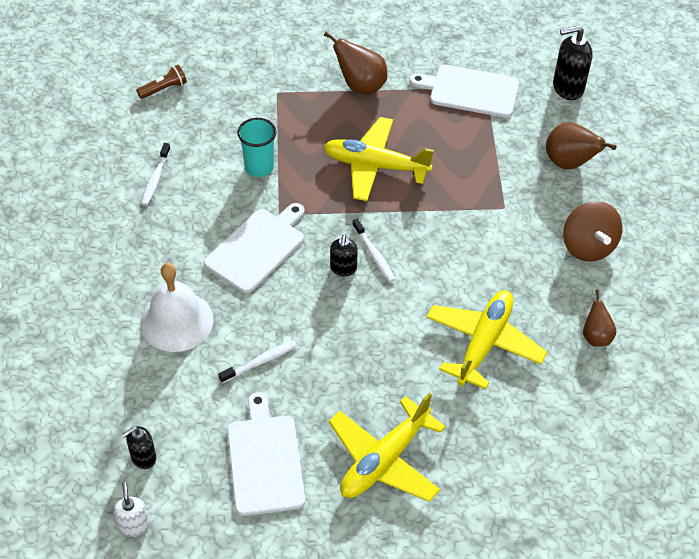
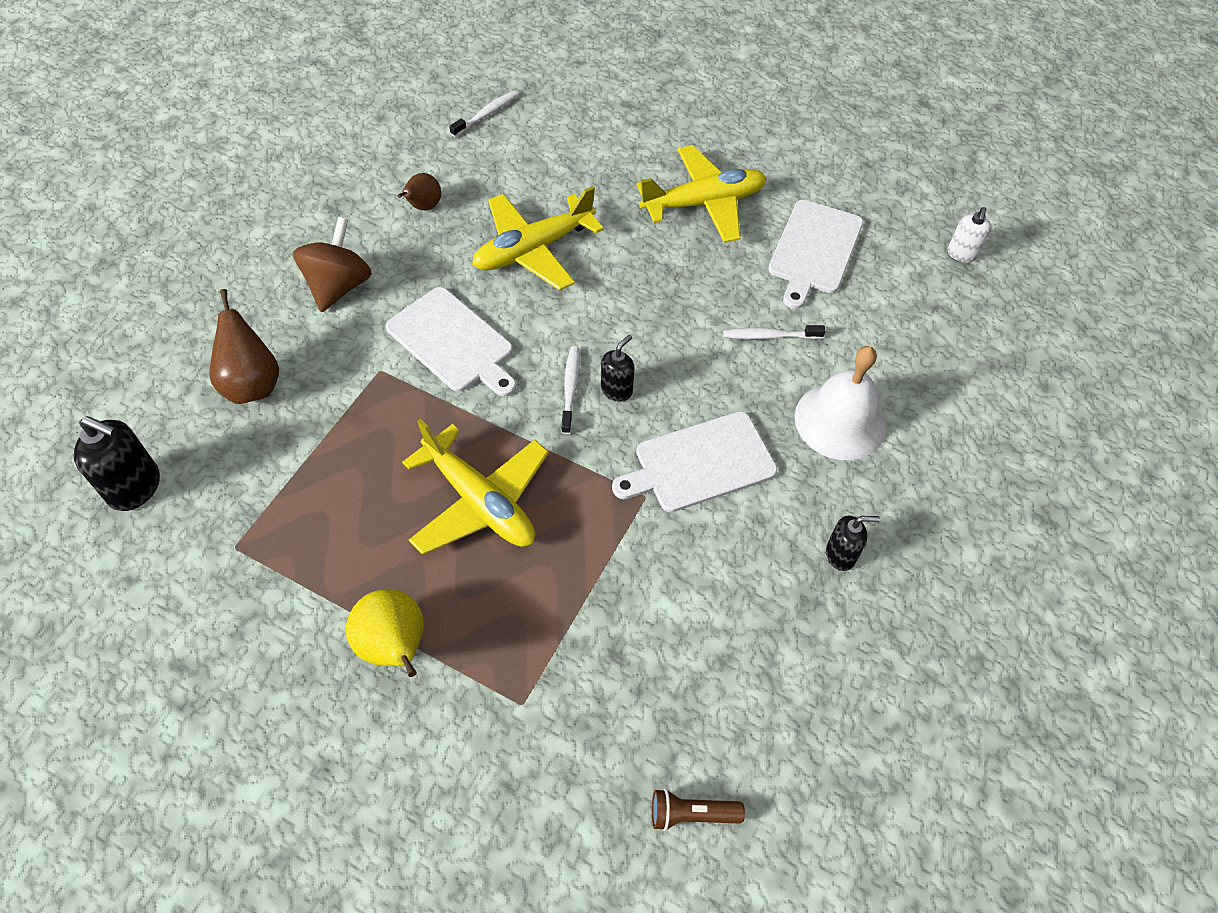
camera: 150 degrees left, 5 degrees up
(143, 457) = (932, 303): black soap dispenser -> black soap dispenser (841, 555)
(156, 178) = (780, 637): white toothbrush -> white toothbrush (486, 114)
(259, 167) = (630, 579): turquoise cup -> none
(360, 86) = (395, 647): brown pear -> yellow pear
(470, 91) = (258, 552): white cutting board -> white cutting board (453, 342)

